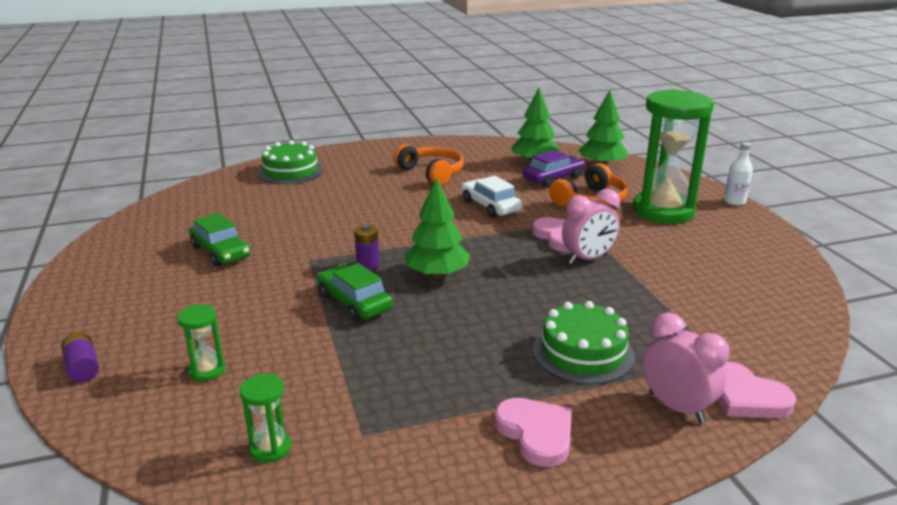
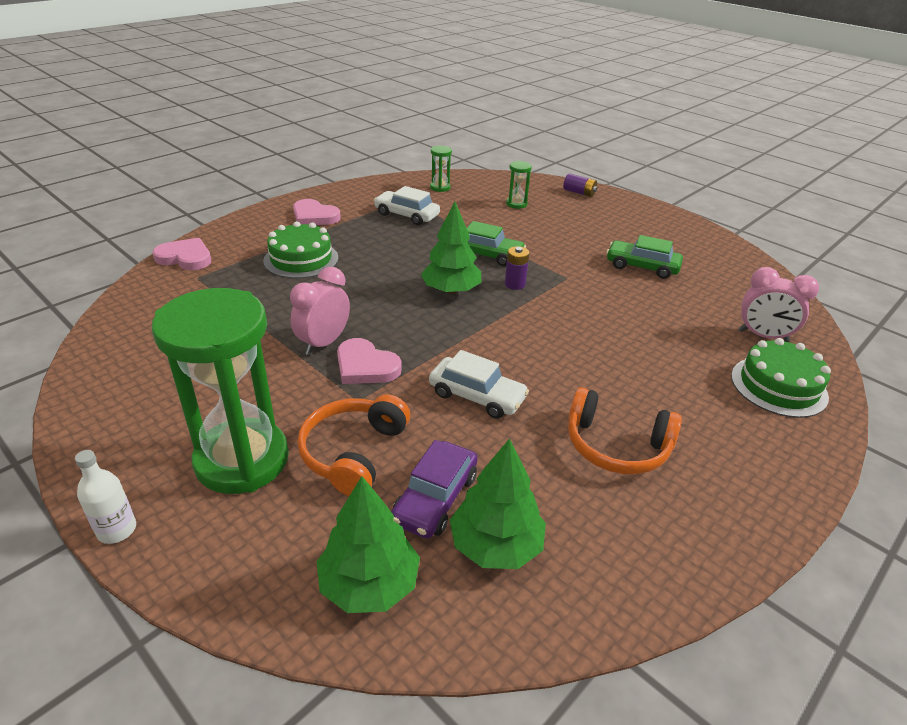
camera: 150 degrees right, 10 degrees up
(389, 394) = (407, 215): none -> white car
(676, 407) = (233, 243): pink clock -> pink clock (763, 336)

